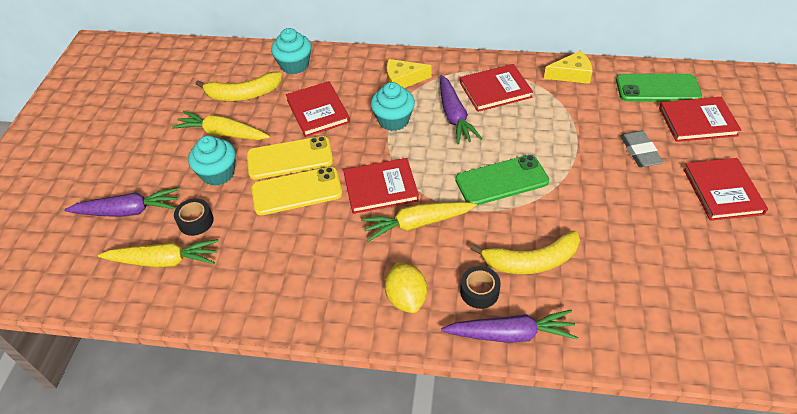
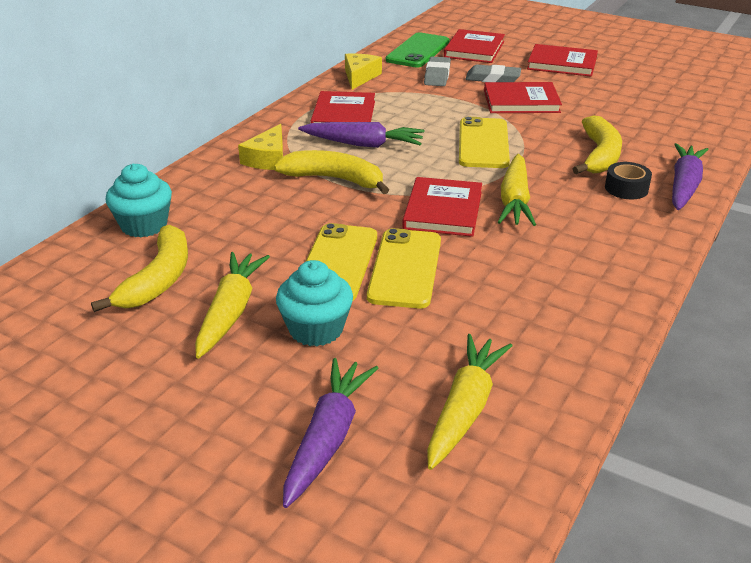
camera: 70 degrees left, 15 degrees down
(196, 221) = (402, 365): black tape -> none
(223, 133) = (230, 312): yellow carrot -> yellow carrot turned 150 degrees clockwise
(318, 111) = (263, 225): red book -> red book (521, 101)
(393, 120) = (334, 179): turquoise cupcake -> yellow banana
(406, 298) = (618, 229): yellow lemon -> none
(501, 181) = (483, 143): green phone -> yellow phone
(614, 116) = (437, 75): none -> grey eraser

